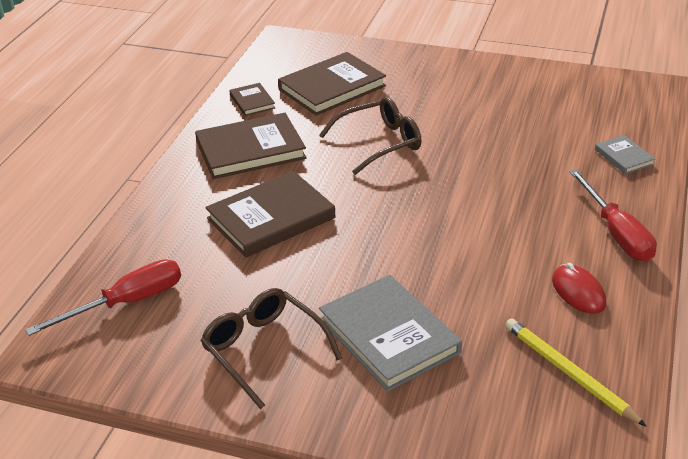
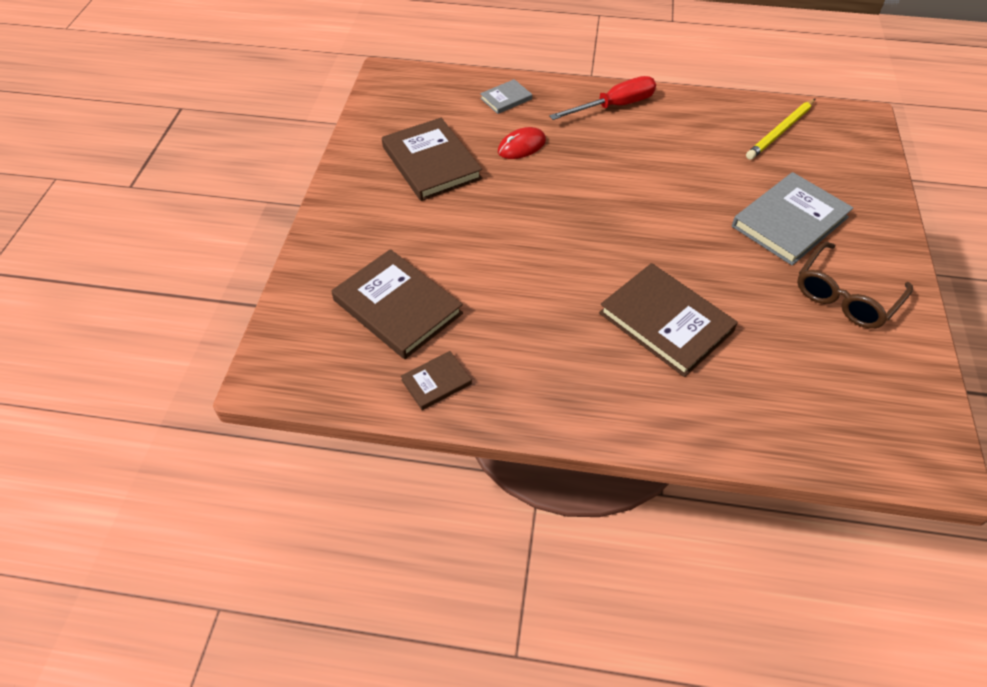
camera: 100 degrees left, 15 degrees up
(126, 303) = (839, 415): red screwdriver -> none
(250, 150) = (546, 363): brown book -> brown book (431, 163)
(379, 143) = (511, 253): brown glasses -> none
(578, 292) = (693, 126): red mouse -> red mouse (521, 146)

